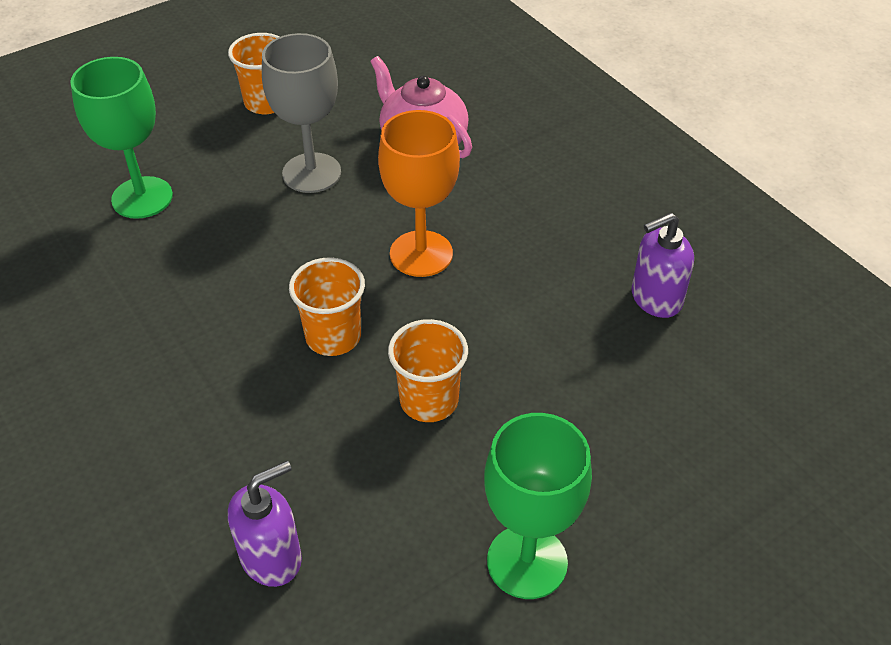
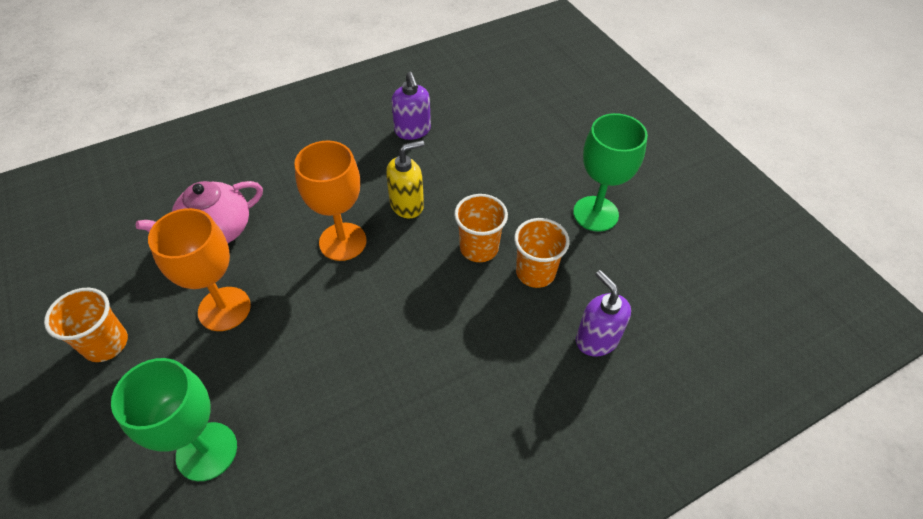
camera: 85 degrees left, 5 degrees up
(311, 173) = (224, 309): grey goblet -> orange goblet
(333, 337) = (414, 299): orange cup -> orange cup (535, 272)
(498, 310) = (407, 204): none -> yellow soap dispenser

